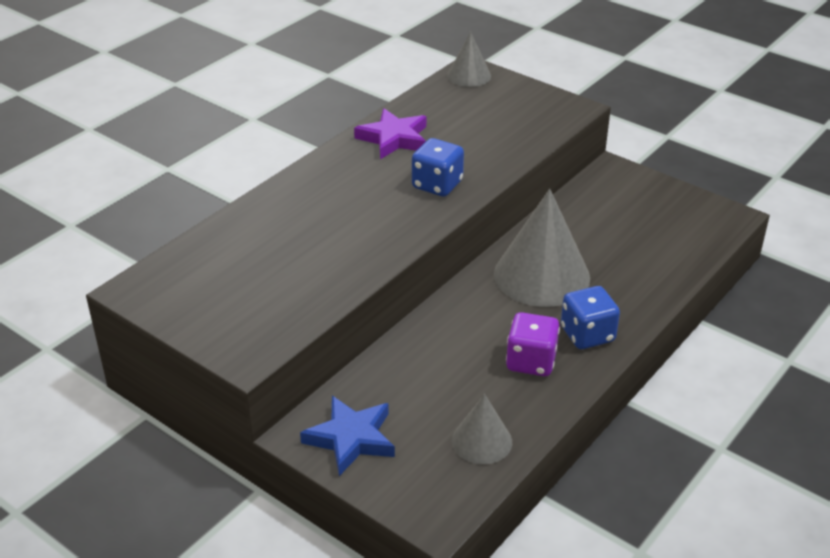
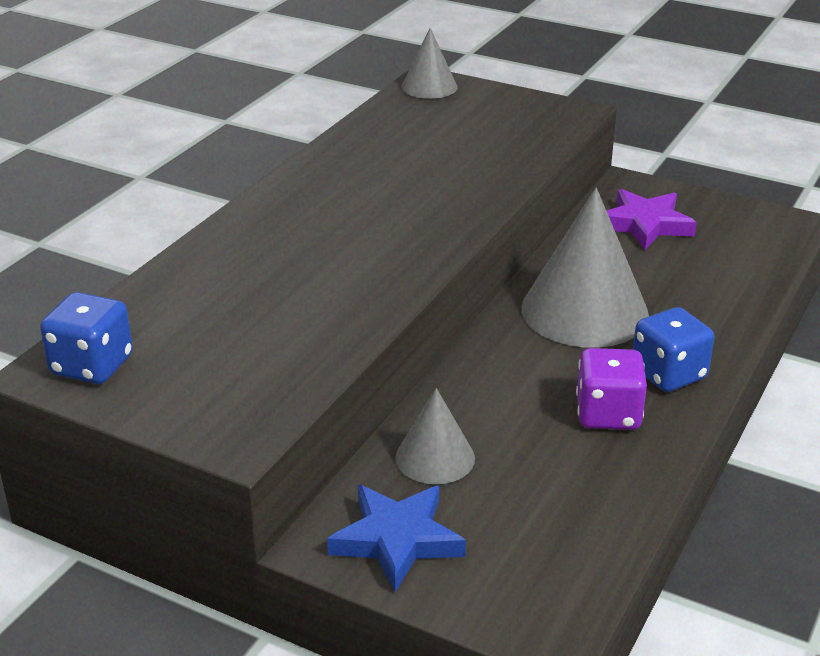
camera: 10 degrees left, 5 degrees down
(394, 138) = (357, 161): purple star -> purple star (645, 225)
(437, 185) = (432, 208): blue dice -> blue dice (92, 366)
(482, 441) = (578, 521): grey cone -> grey cone (435, 457)

